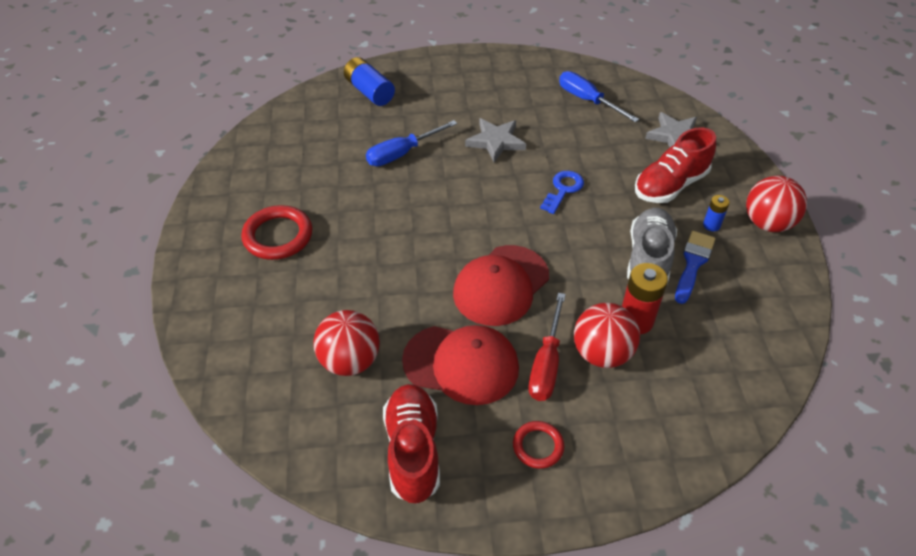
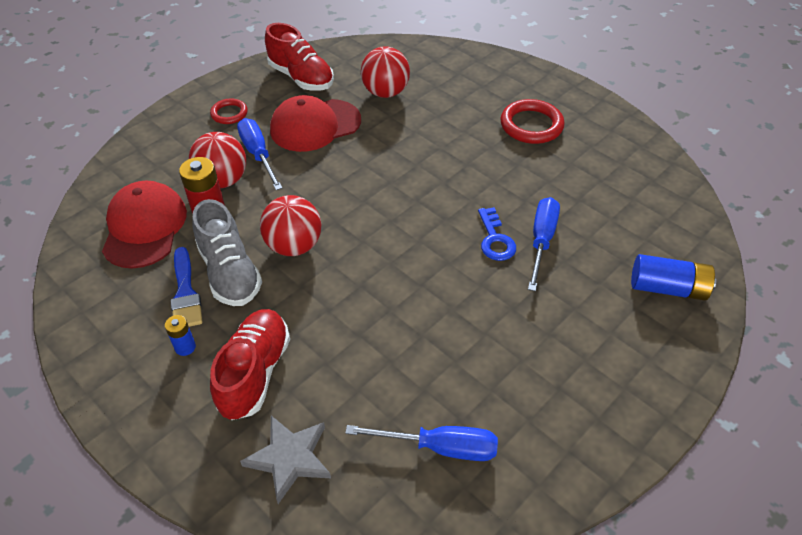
camera: 140 degrees right, 0 degrees up
(495, 142) = (477, 310): grey star -> none
(501, 285) = (336, 183): red cap -> red cap (144, 227)
(546, 363) = (258, 154): red screwdriver -> blue screwdriver
(563, 189) = (360, 296): blue key -> blue key (495, 239)
(767, 223) = (123, 387): red ball -> red ball (294, 246)

